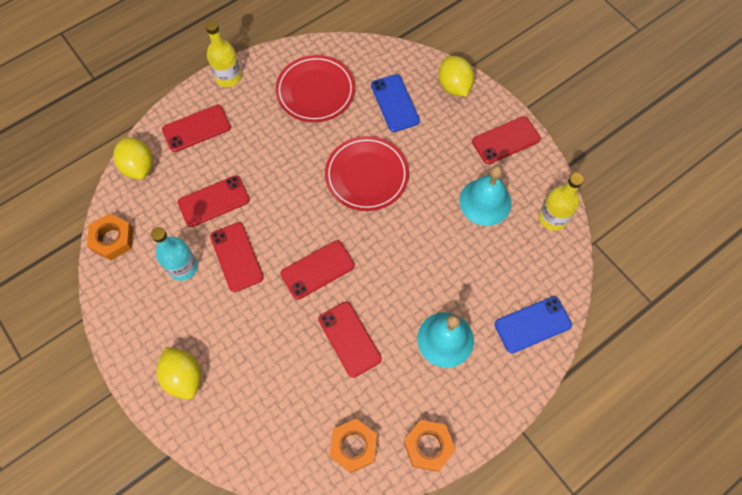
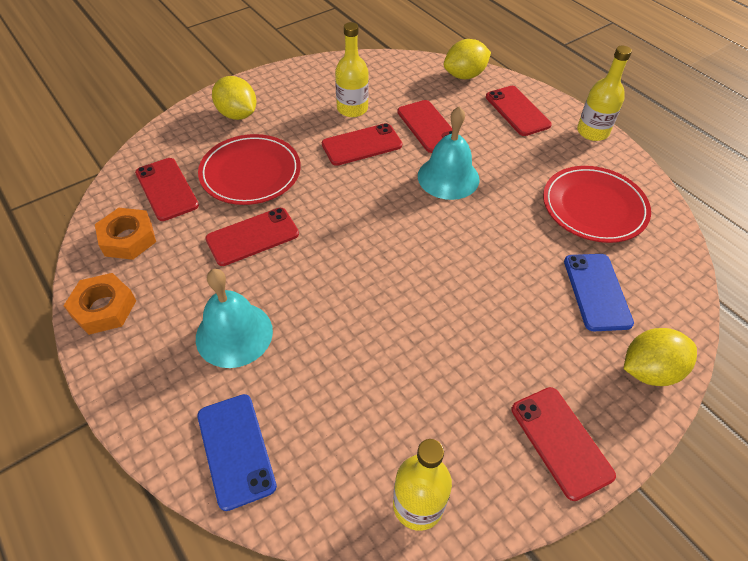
camera: 90 degrees right, 15 degrees down
(112, 239) = (383, 65): orange nut -> none
(183, 267) = (352, 109): turquoise bottle -> yellow bottle
(184, 377) = (237, 114): yellow lemon -> yellow lemon turned 75 degrees clockwise
(317, 269) = (342, 209): red phone -> red phone (167, 189)
(366, 175) = (474, 257): red plate -> red plate (250, 173)
(395, 103) = (597, 291): blue phone -> blue phone turned 75 degrees counterclockwise
(485, 202) = (443, 400): turquoise bell -> turquoise bell (448, 177)

